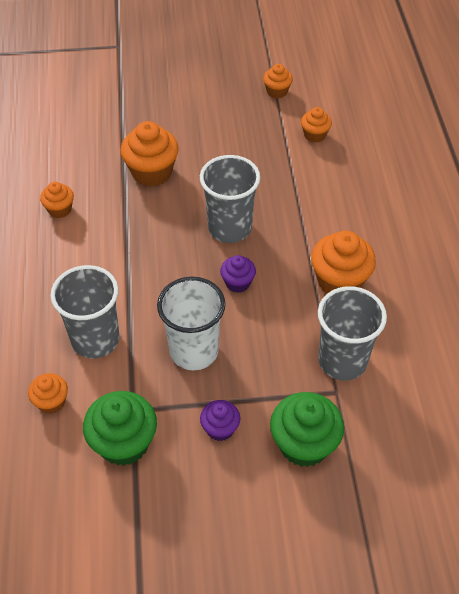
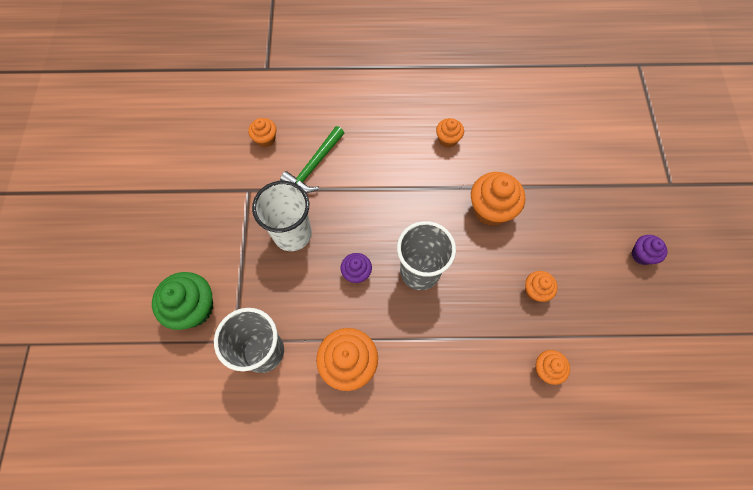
camera: 95 degrees right, 15 degrees up
(95, 340) = (314, 166): grey cup -> green hammer
(124, 443) = (223, 184): green cupcake -> none
(220, 429) = (220, 248): purple cupcake -> purple cupcake (641, 255)
(277, 91) = (614, 337): orange cupcake -> orange cupcake (535, 291)

